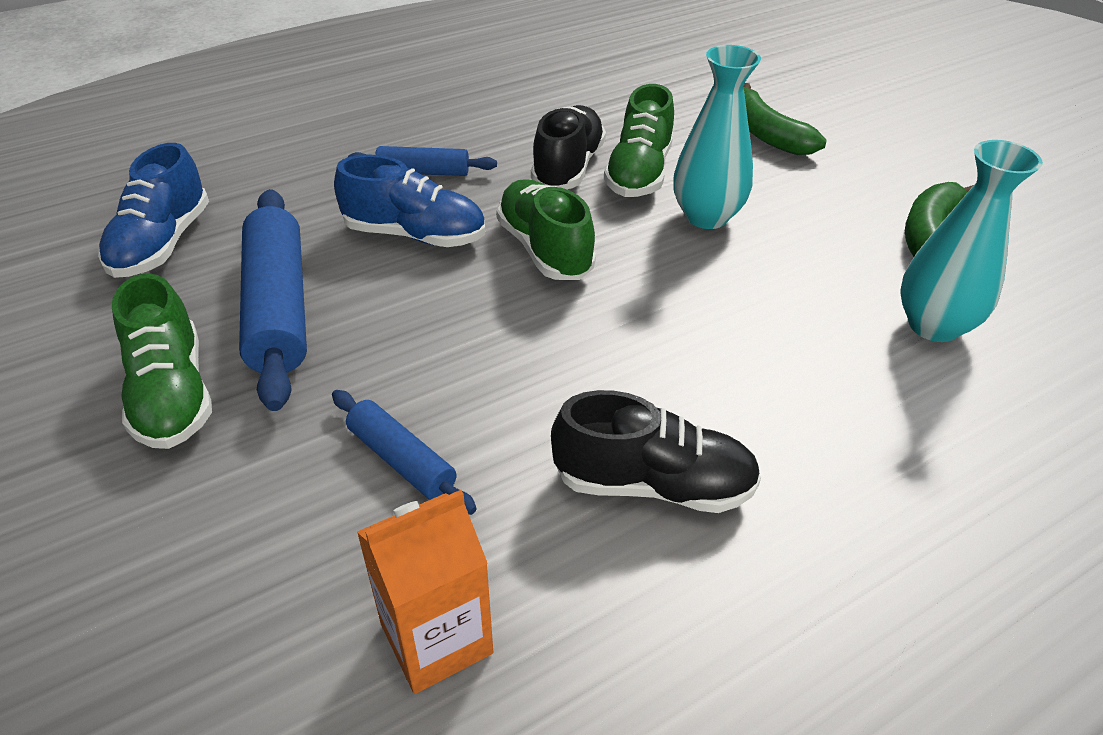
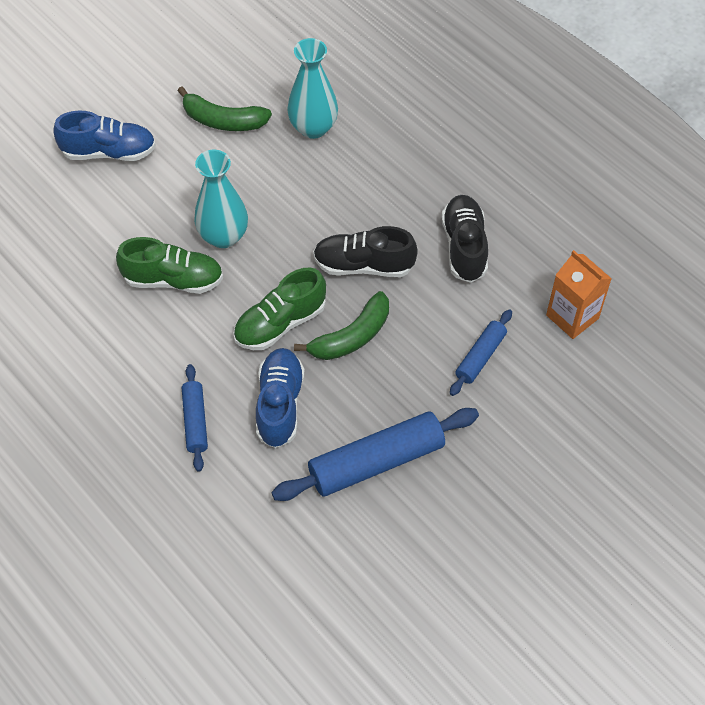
camera: 100 degrees left, 15 degrees up
(162, 244) = (324, 568): blue shoe -> blue shoe (109, 152)
(172, 394) = (466, 489): green shoe -> none
(568, 167) = (172, 325): black shoe -> black shoe (363, 265)
(765, 134) = (102, 204): green banana -> green banana (351, 337)

